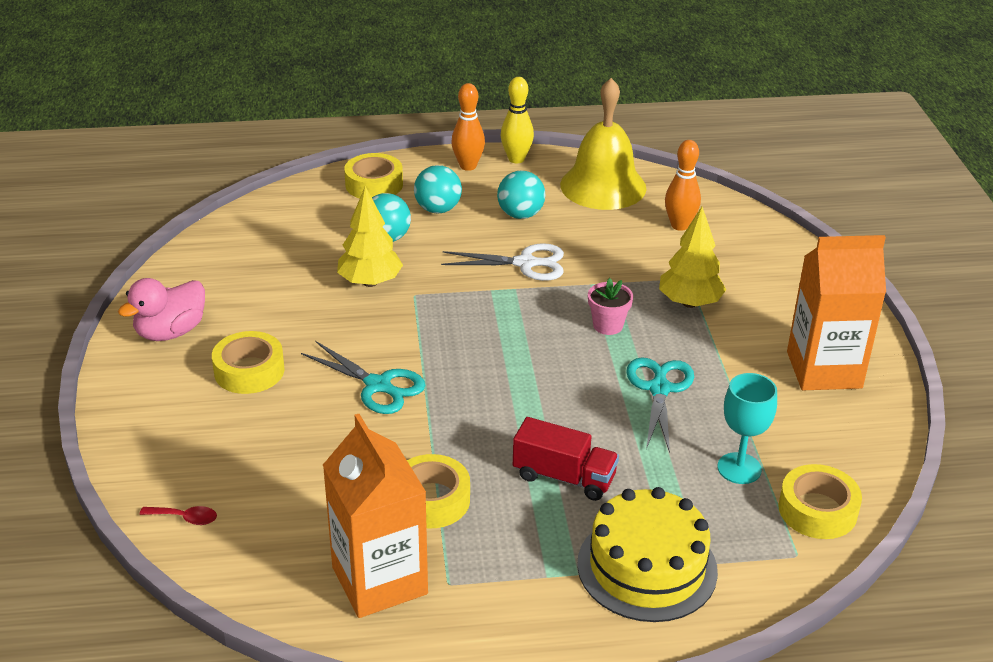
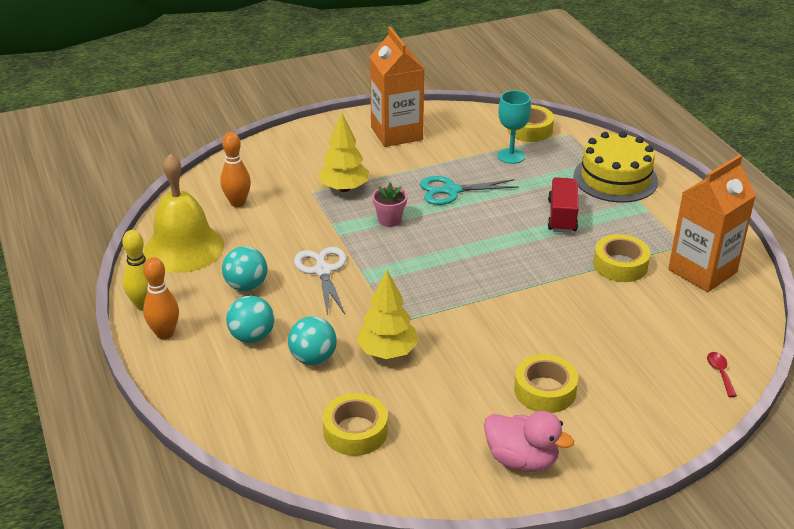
camera: 105 degrees left, 0 degrees up
(374, 184) = (217, 390): yellow tape -> yellow tape (355, 431)
(378, 386) = (521, 314): turquoise scissors -> none

